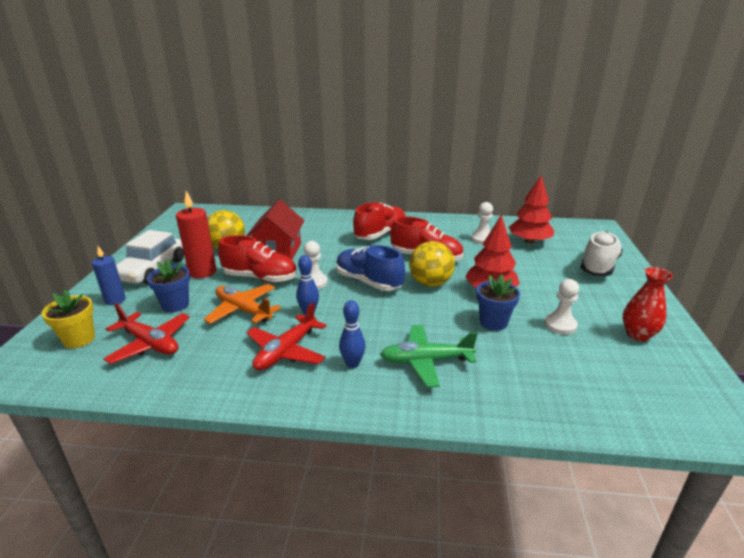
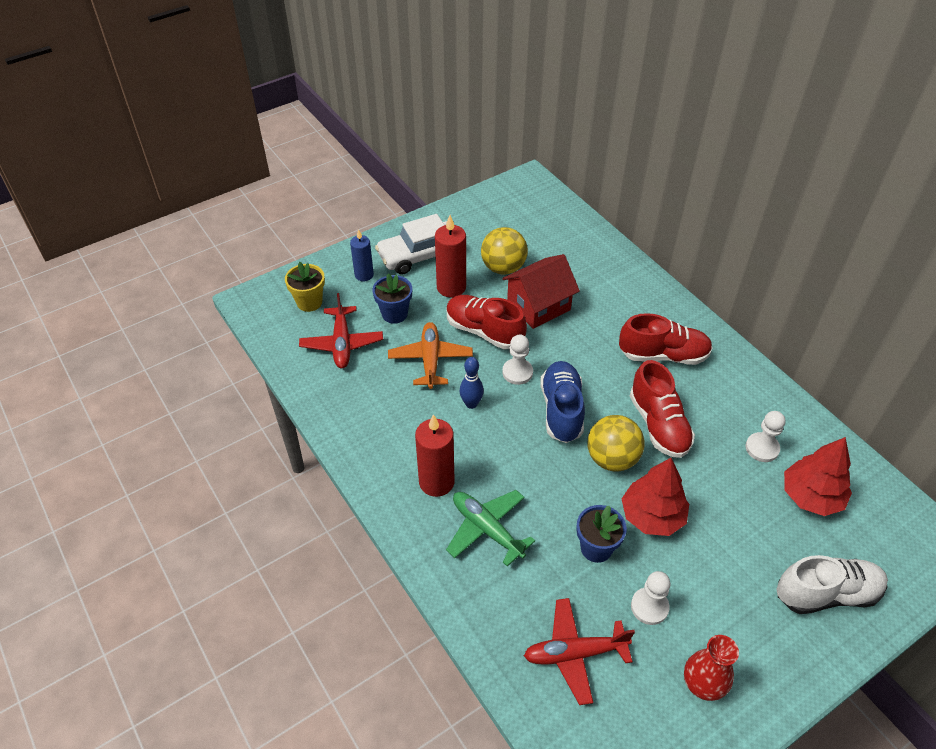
camera: 50 degrees right, 20 degrees up
(260, 278) = (484, 331): red shoe -> red shoe turned 150 degrees clockwise
(286, 351) = (410, 429): red plane -> red plane (575, 653)
(352, 364) = (436, 482): blue bowling pin -> red candle

